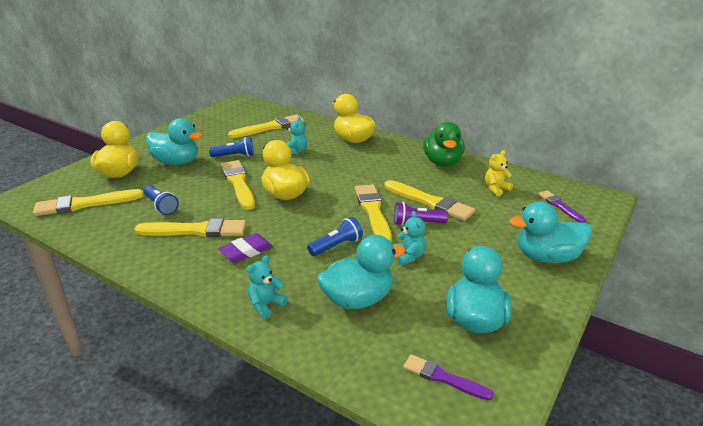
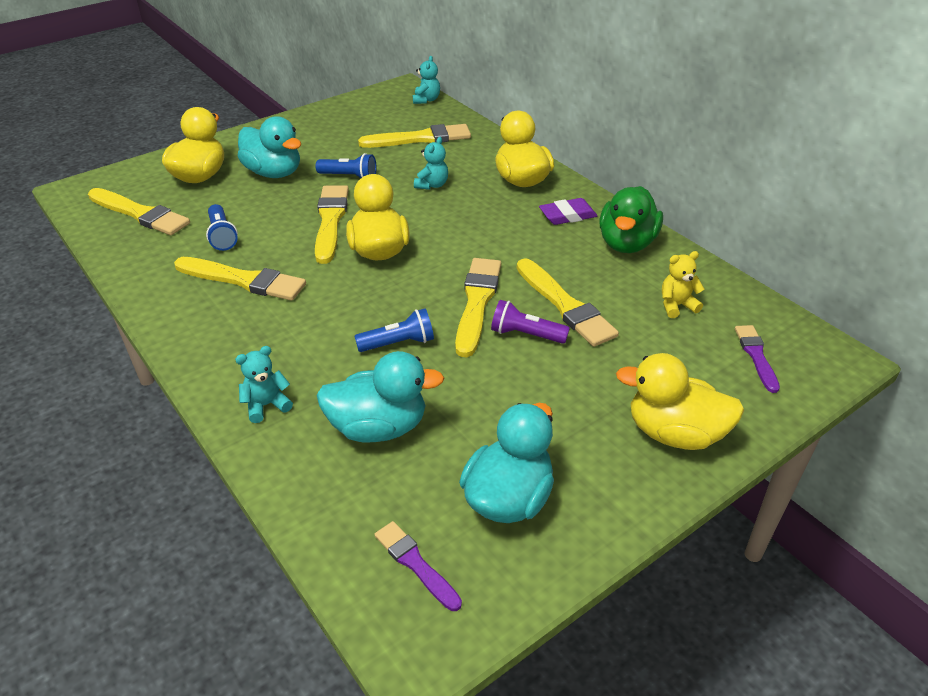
camera: 20 degrees right, 10 degrees up
(84, 204) = (140, 214): yellow brush -> yellow brush turned 150 degrees counterclockwise
(246, 251) = (285, 324): purple eraser -> purple eraser (567, 215)
(409, 256) = (482, 382): turquoise teddy bear -> turquoise teddy bear (426, 100)
(546, 257) = (674, 433): turquoise duck -> yellow duck

